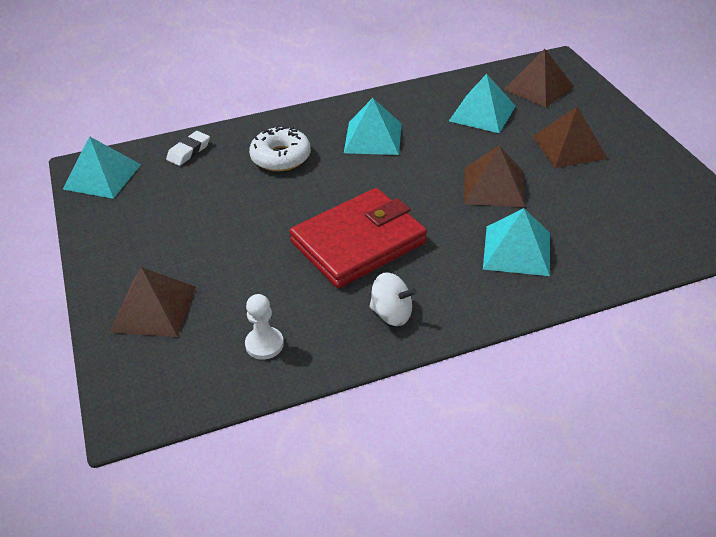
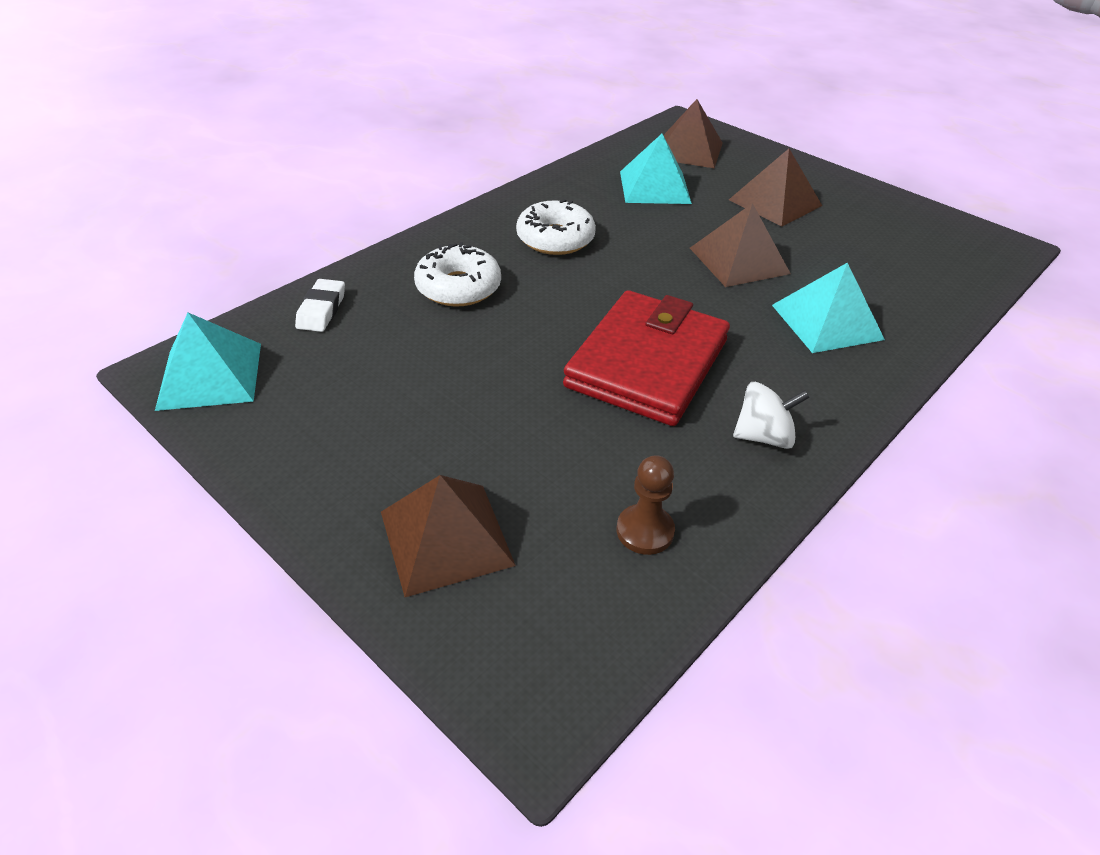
camera: 30 degrees left, 0 degrees up
(264, 344) = (645, 531): white pawn -> brown pawn
(373, 138) = (555, 239): turquoise pyramid -> white donut

